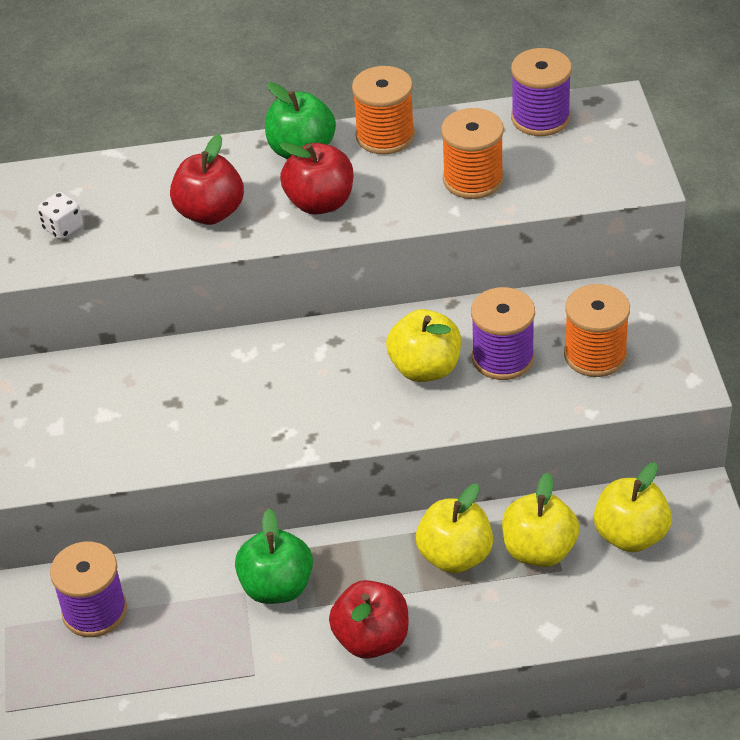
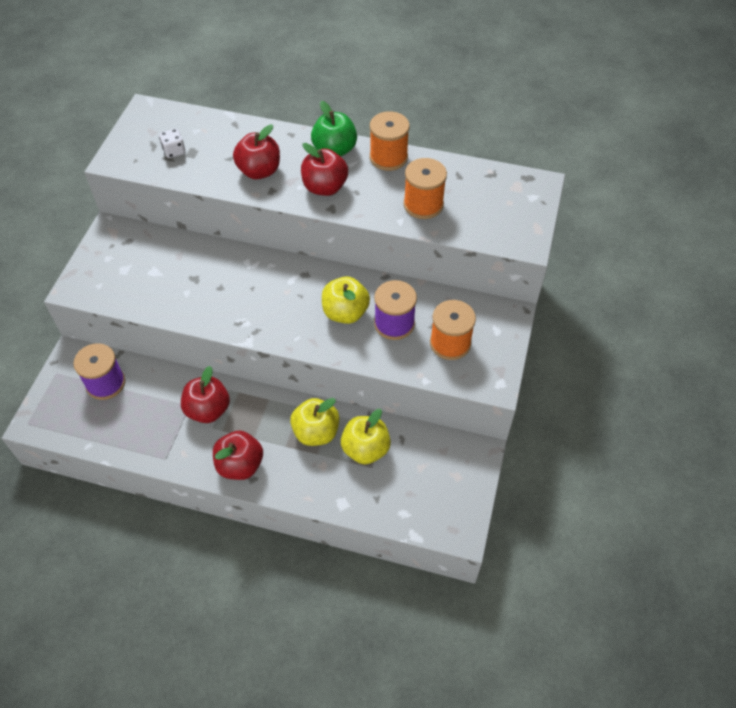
camera: 20 degrees right, 10 degrees up
(277, 587) = (208, 410): green apple -> red apple
(540, 118) = (488, 178): purple spool -> none
(630, 535) = (424, 462): yellow apple -> none

